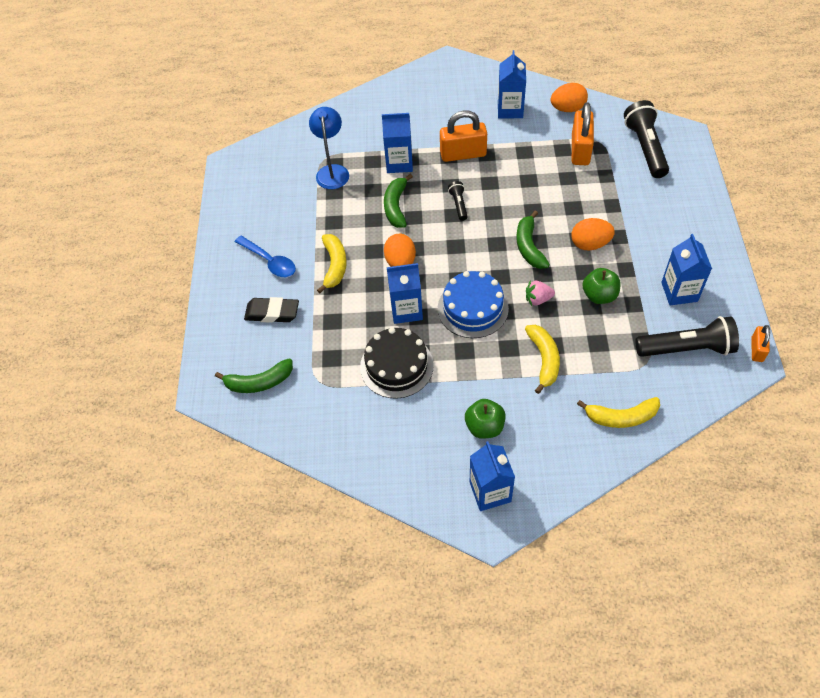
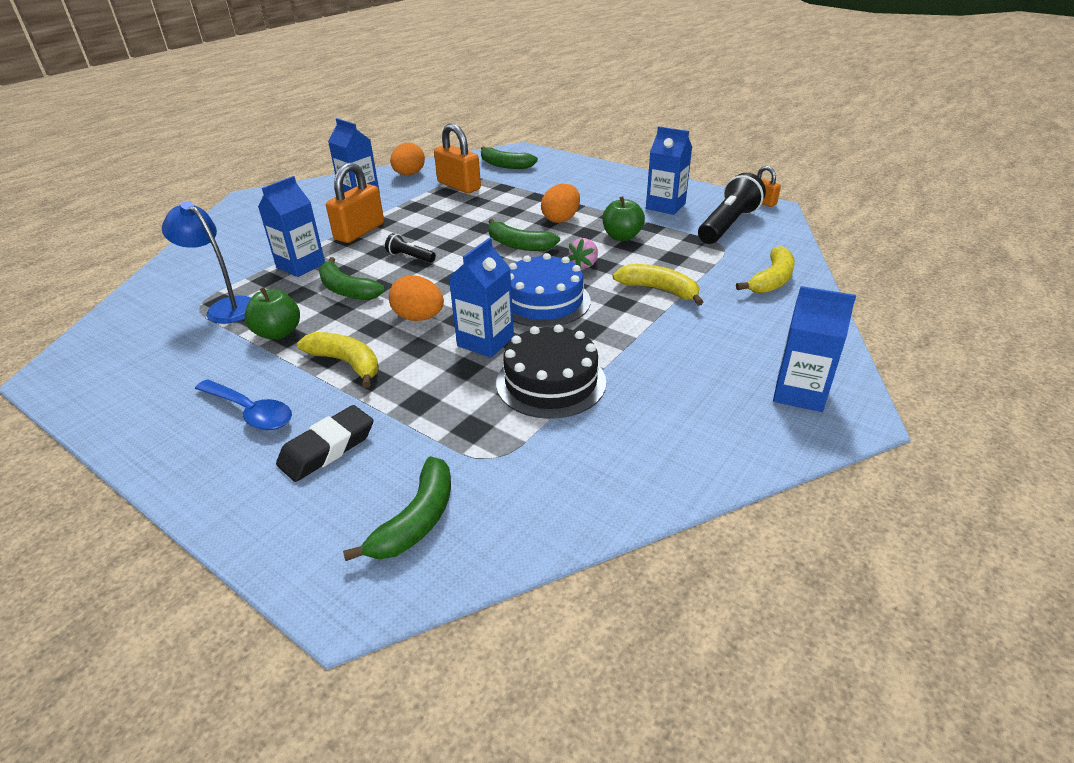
camera: 55 degrees left, 20 degrees down
(270, 261) = (250, 412): blue spoon -> blue spoon turned 45 degrees clockwise
(484, 427) = (705, 358): green apple -> green apple (278, 333)
(645, 148) = (505, 165): black flashlight -> green banana

